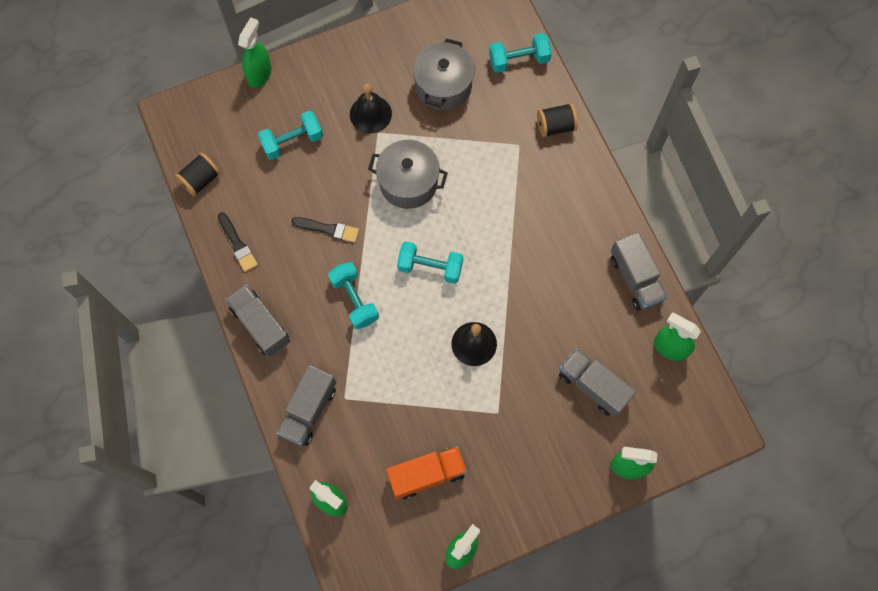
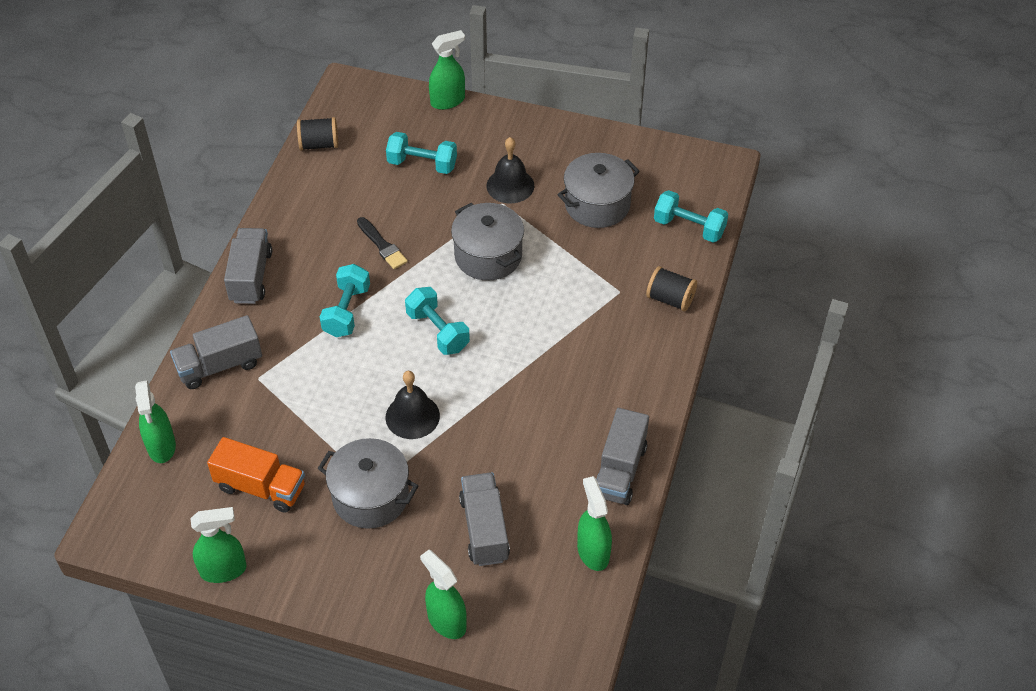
camera: 40 degrees right, 20 degrees down
(238, 244) = (297, 208): black brush -> none
(503, 422) = (370, 497): none -> grey pot

